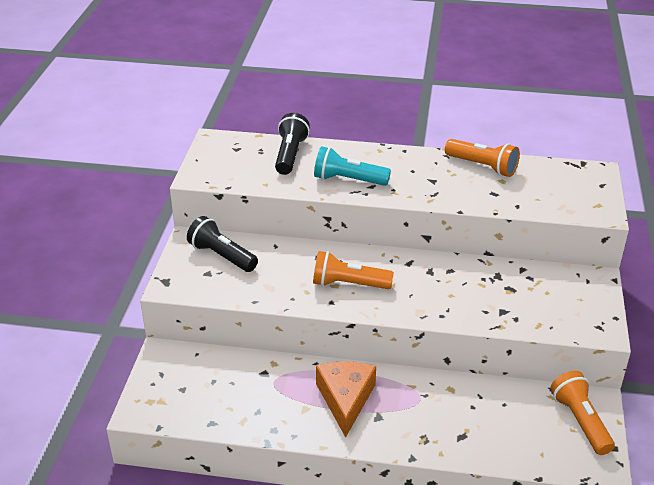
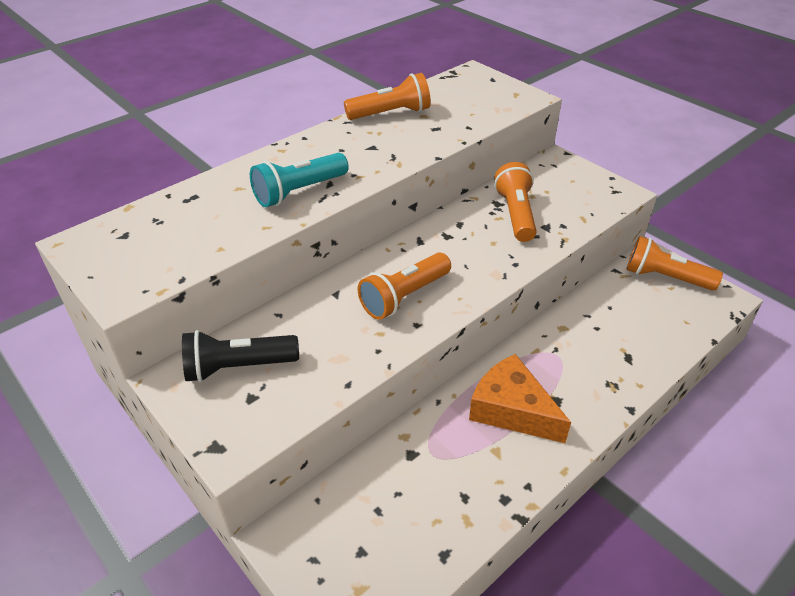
camera: 50 degrees left, 5 degrees up
(290, 155) = (198, 204): black flashlight -> none
(496, 290) = (516, 214): none -> orange flashlight

